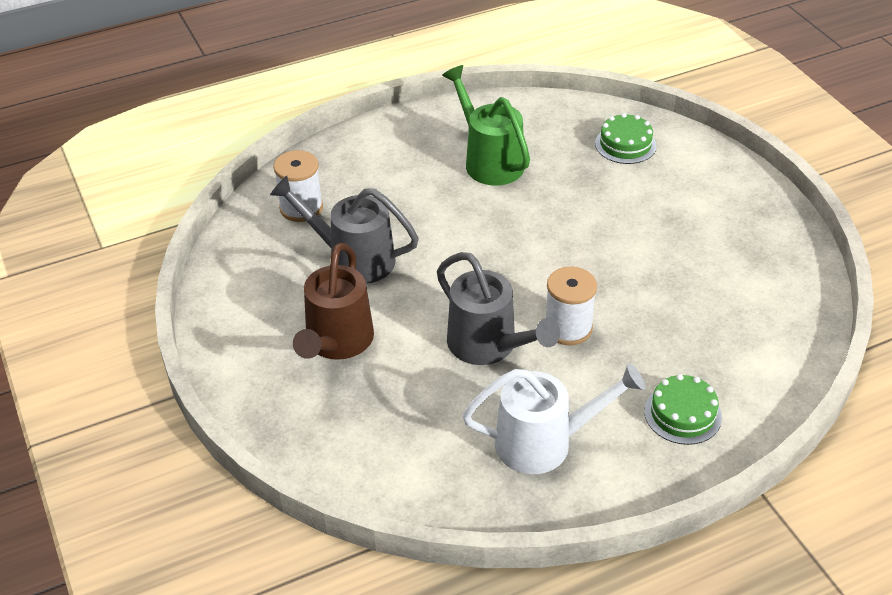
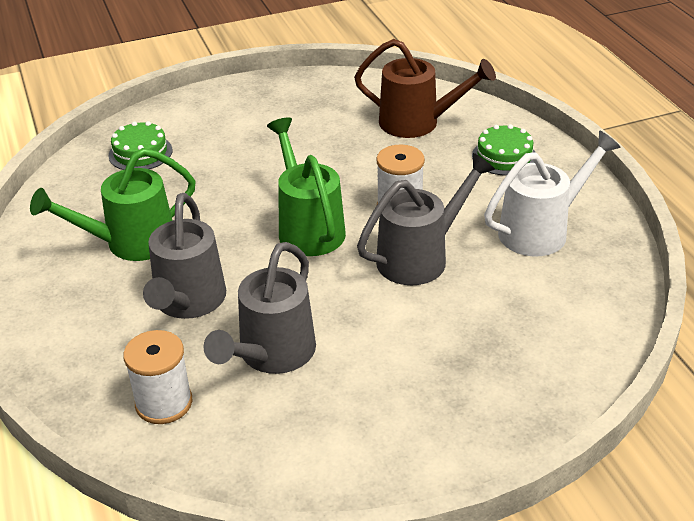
camera: 85 degrees left, 5 degrees down
(336, 343) = (409, 368): brown watering can -> brown watering can (418, 123)
(414, 204) = (187, 303): none -> grey watering can
(526, 265) = (308, 227): none -> green watering can
(545, 443) = (542, 230): white watering can -> white watering can turned 60 degrees clockwise

